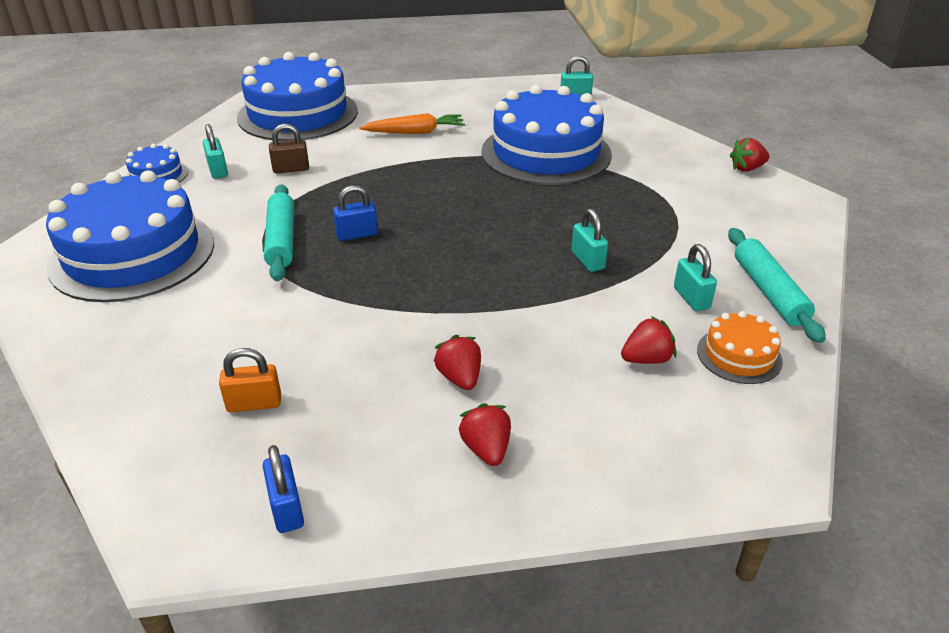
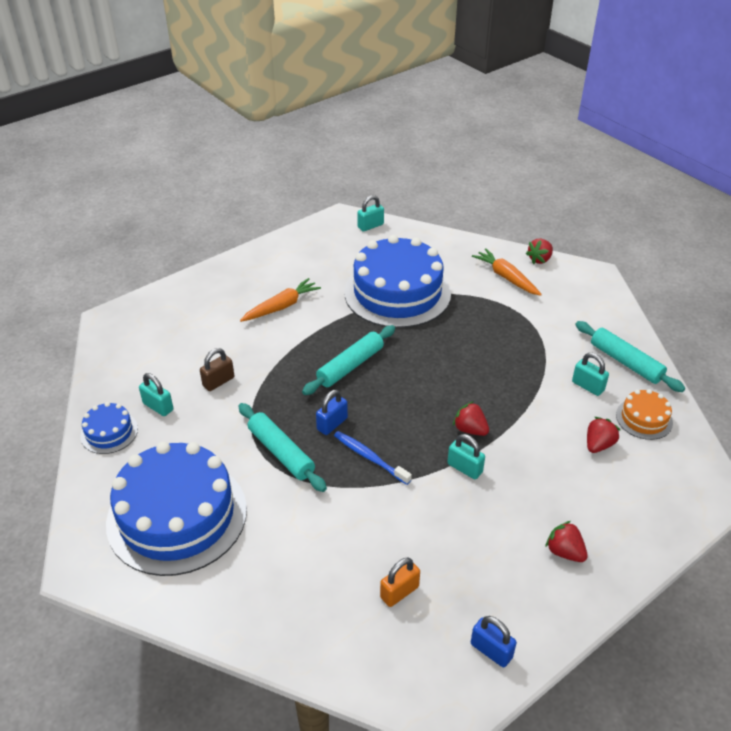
camera: 30 degrees left, 5 degrees up
(298, 114) = (164, 321): blue cake -> none
(362, 274) = (369, 457): none -> blue toothbrush
(429, 195) = (350, 366): none -> turquoise rolling pin
(460, 378) = (506, 510): red strawberry -> red strawberry (470, 429)
(587, 260) = (504, 381): turquoise padlock -> turquoise padlock (465, 468)
(687, 173) = (506, 277): none -> orange carrot

